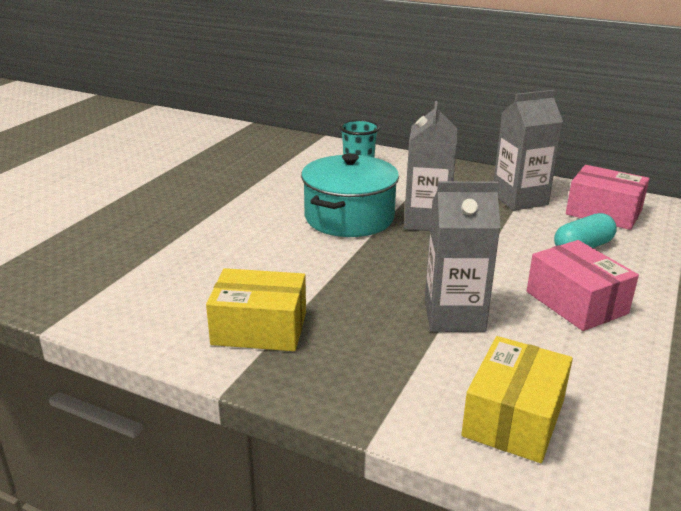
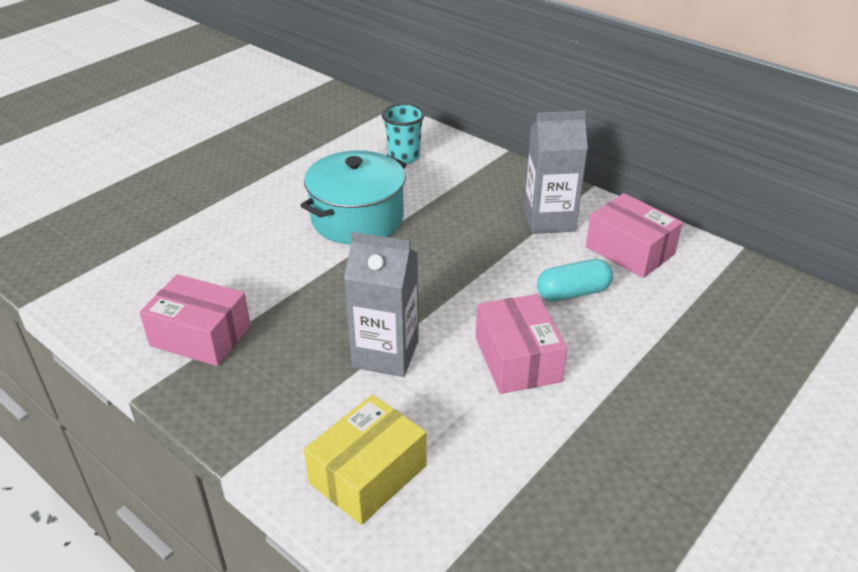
camera: 15 degrees right, 10 degrees up
(259, 328) = (201, 336): yellow box -> pink box
(427, 221) = (432, 234): grey carton -> none

